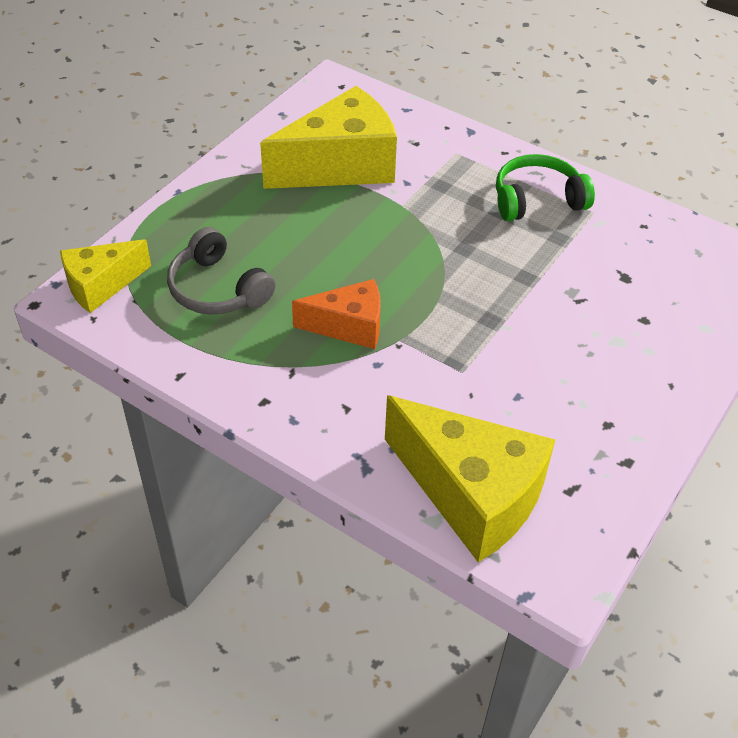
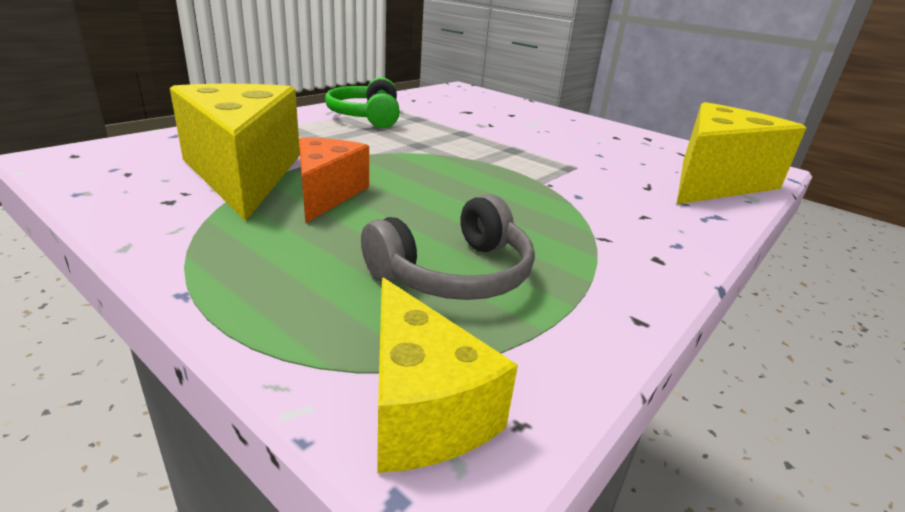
camera: 85 degrees left, 20 degrees down
(349, 326) = (526, 201): orange cheese -> orange cheese (327, 194)

